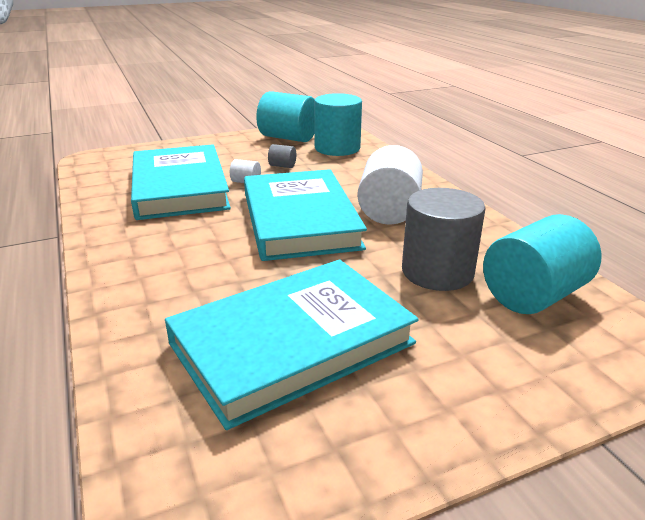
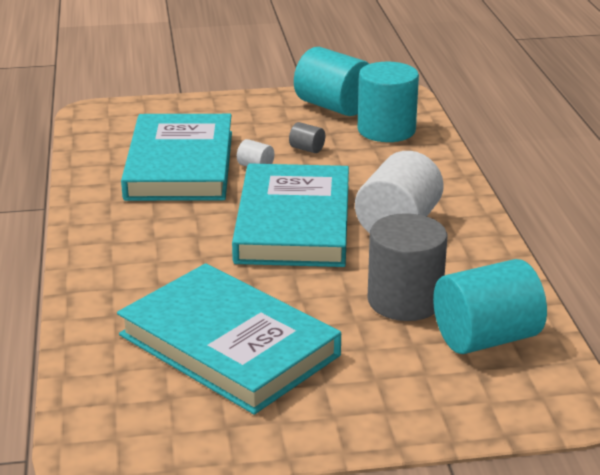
camera: 15 degrees right, 0 degrees up
(292, 343) = (228, 345): turquoise book -> turquoise book turned 60 degrees clockwise

